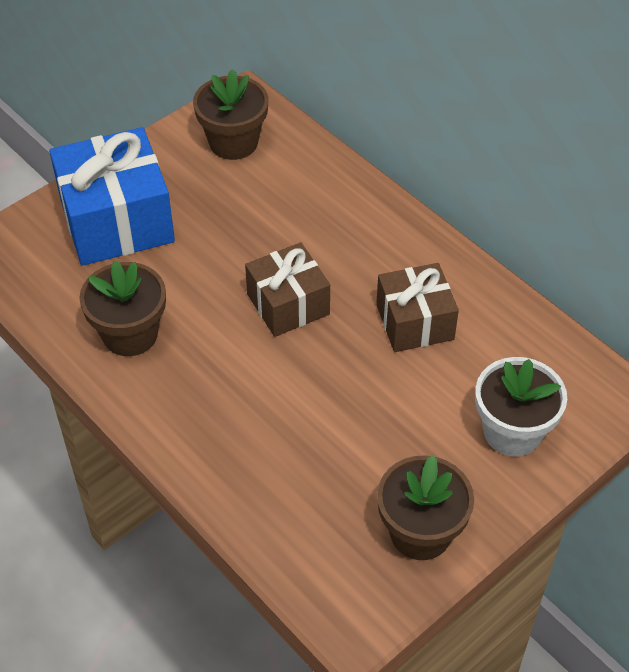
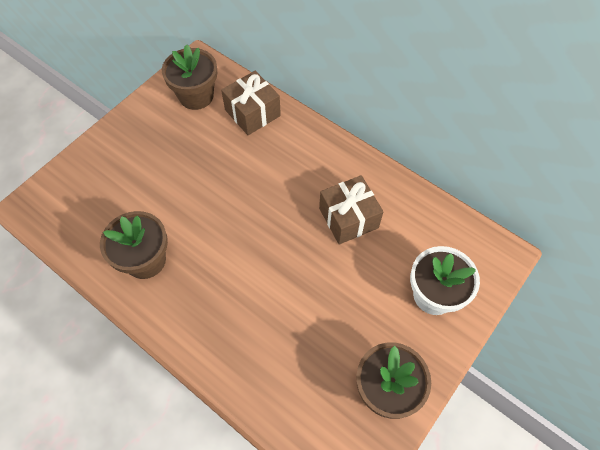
camera: 10 degrees left, 10 degrees up
(117, 221) = (122, 169): blue gift -> none
(288, 304) = (256, 217): brown gift -> brown gift (252, 113)

